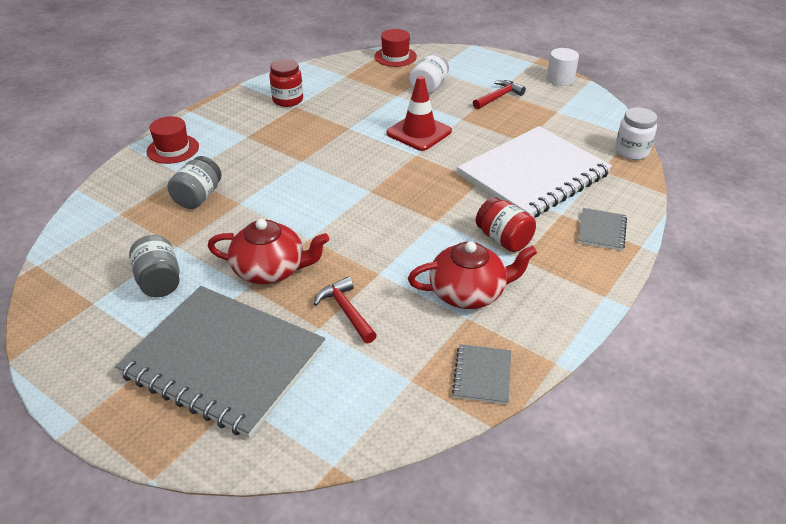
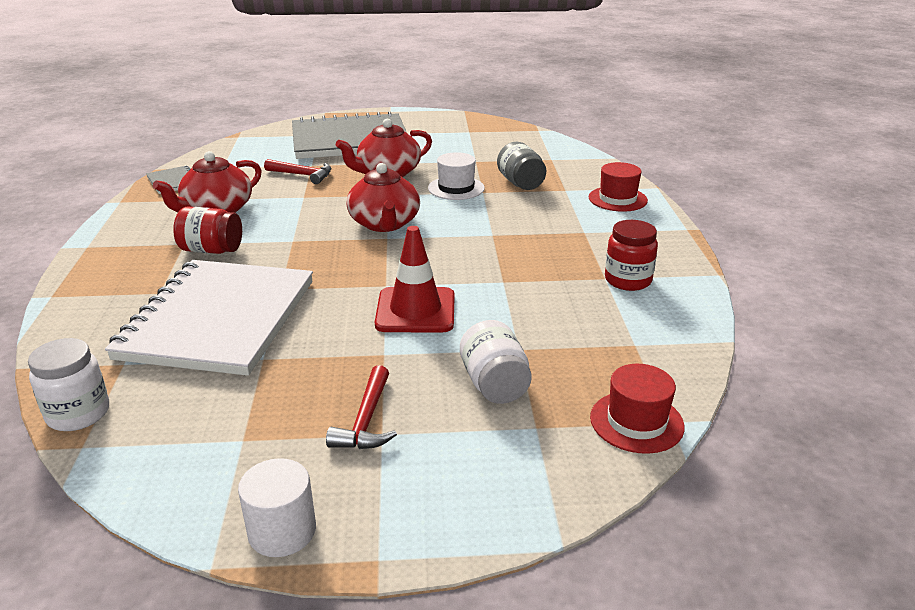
camera: 140 degrees right, 10 degrees down
(159, 281) = (450, 147): grey jar -> none
(250, 217) = (456, 188): none -> white hat
(354, 205) = (384, 224): none -> red teapot
(601, 230) = (103, 293): grey notebook -> none

